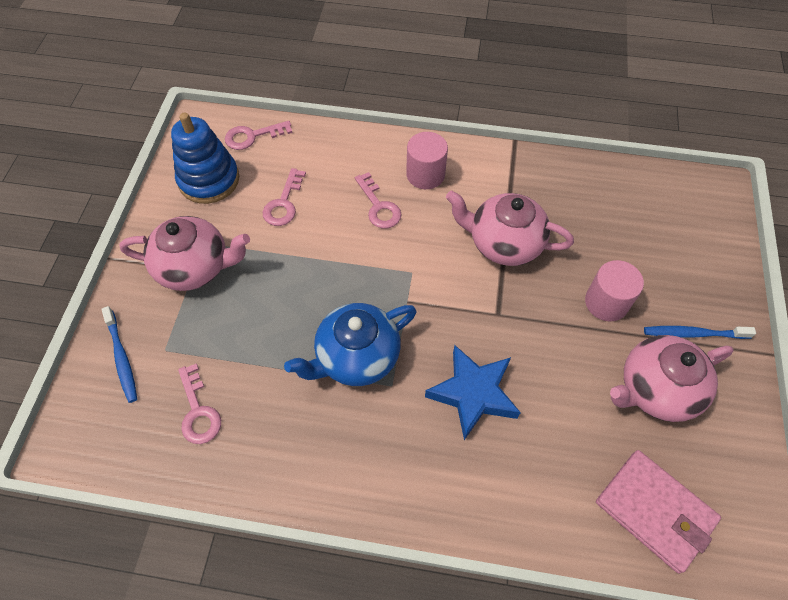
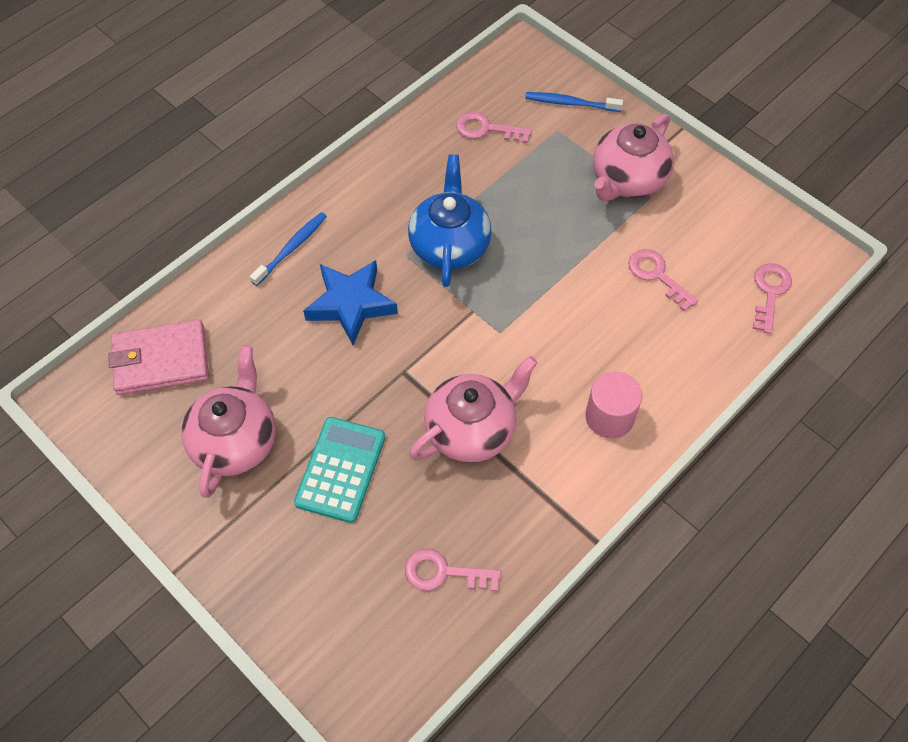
camera: 125 degrees right, 0 degrees up
(209, 180) = (729, 231): blue stacking toy -> none
(378, 206) = (597, 350): pink key -> pink key (444, 572)
(606, 302) = (340, 470): pink cylinder -> turquoise calculator
(694, 334) = (250, 519): blue toothbrush -> blue toothbrush (291, 248)

